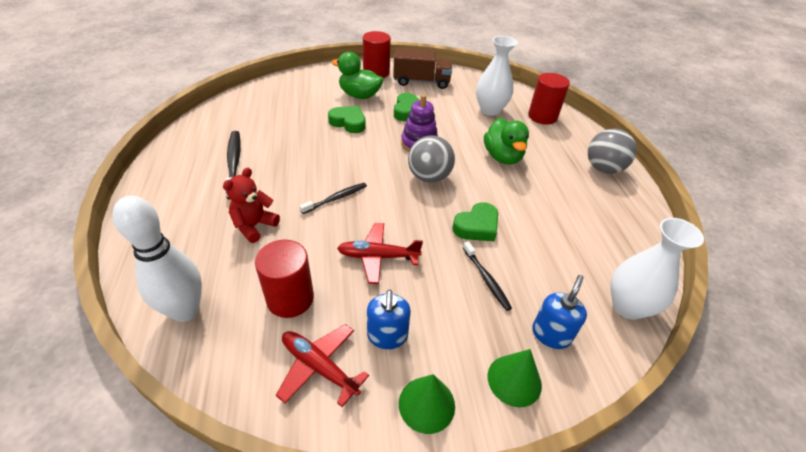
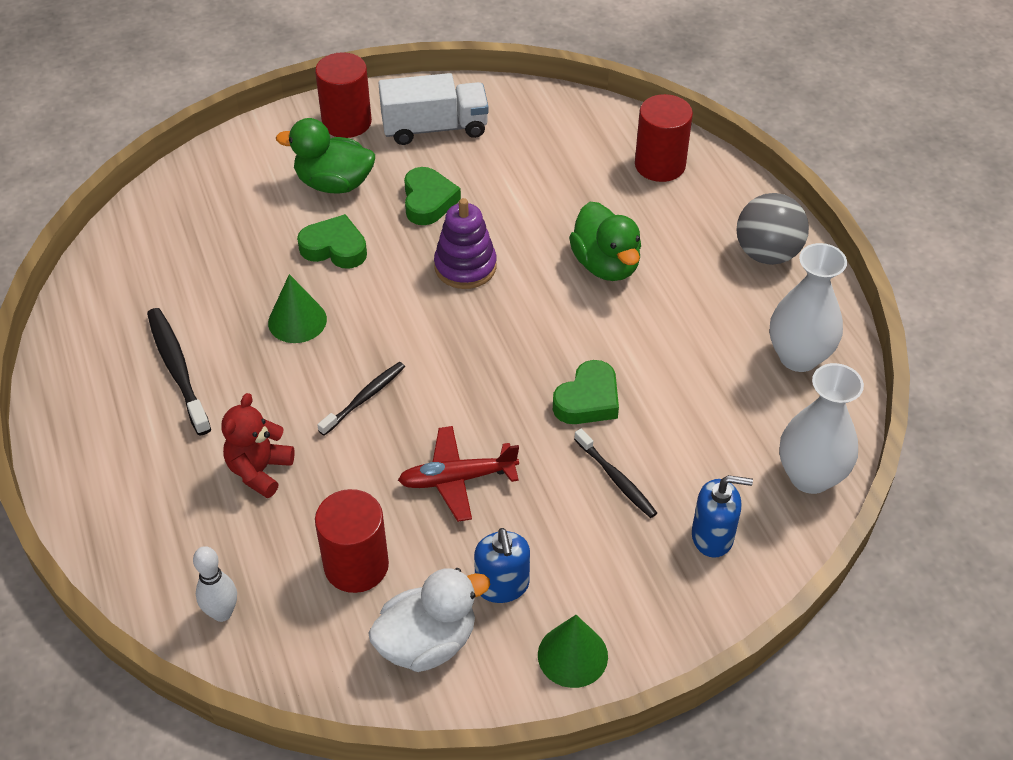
camera: 10 degrees left, 5 degrees up
(185, 311) = (222, 613): white bowling pin -> white bowling pin, size x0.55
(319, 367) = (427, 642): red plane -> white duck
(421, 82) = (435, 128): brown truck -> white truck
(429, 177) = (497, 328): grey ball -> none
(490, 110) = (569, 169): white vase -> white vase (798, 357)
(514, 380) = (673, 604): green cone -> green cone (297, 321)
(551, 334) = (712, 536): blue soap dispenser -> blue soap dispenser turned 75 degrees clockwise

